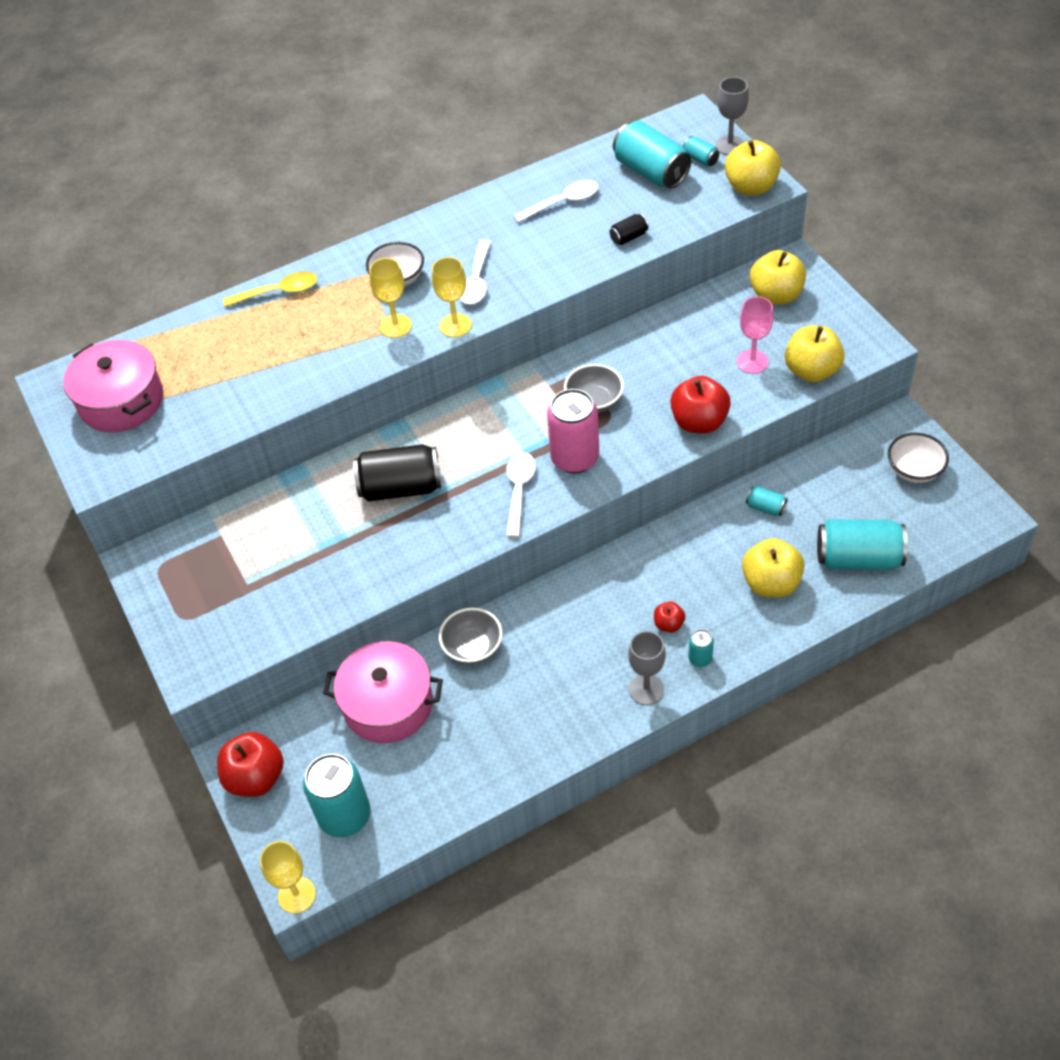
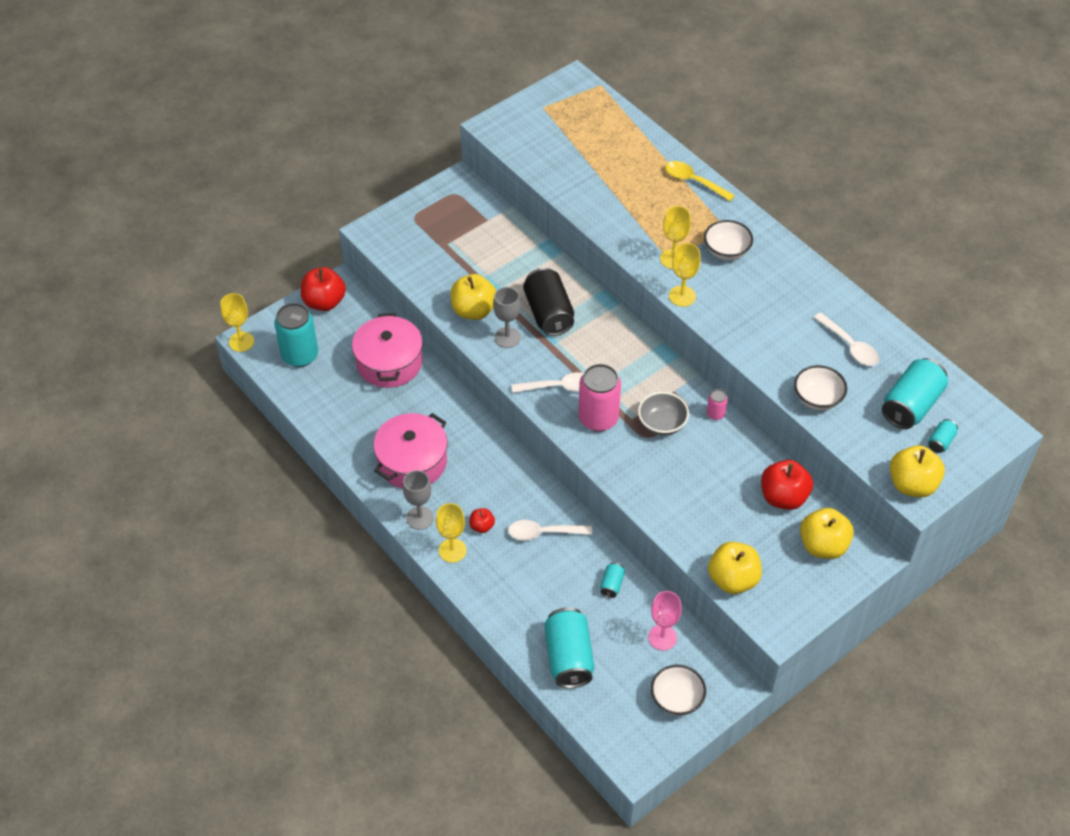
camera: 75 degrees right, 0 degrees up
(121, 401) = (564, 120): pink pot -> pink pot (412, 462)
(278, 292) = (694, 181): yellow spoon -> yellow spoon turned 150 degrees clockwise
(472, 647) = (443, 404): grey bowl -> none
(476, 280) = (737, 301): white spoon -> white spoon (543, 533)
(589, 354) = (715, 414): none -> pink can
(628, 237) = (817, 398): black can -> white bowl
(699, 422) = (654, 499): red apple -> red apple (783, 497)
(700, 658) = (452, 550): turquoise can -> yellow goblet
(729, 145) = (968, 463): grey goblet -> grey goblet (507, 337)
(752, 361) = (734, 533): pink goblet -> pink goblet (662, 637)
(771, 583) = (532, 594): yellow apple -> yellow apple (474, 310)

